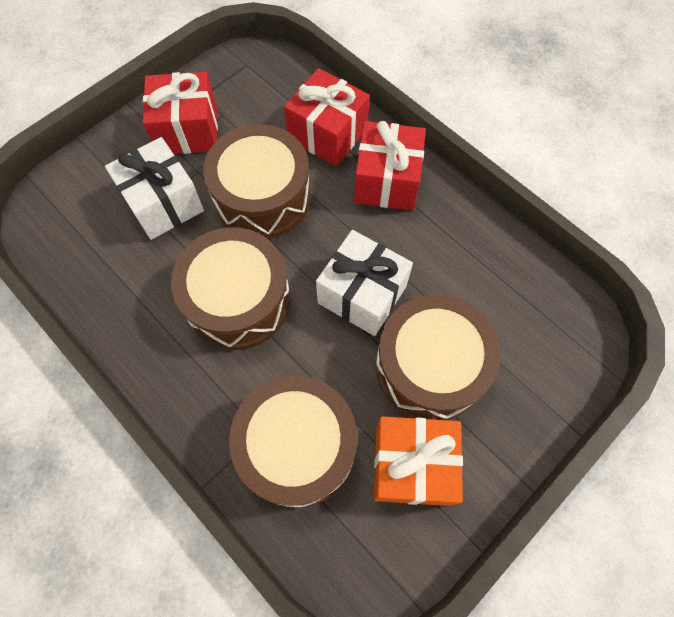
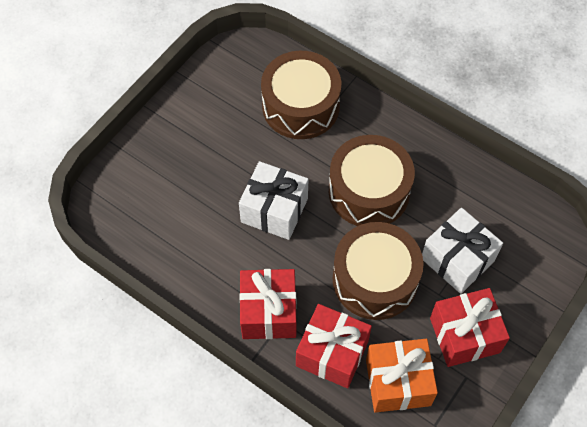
camera: 170 degrees right, 5 degrees down
(412, 465) = (223, 107): orange gift -> orange gift (398, 382)
(430, 366) = (217, 167): brown drum -> none

